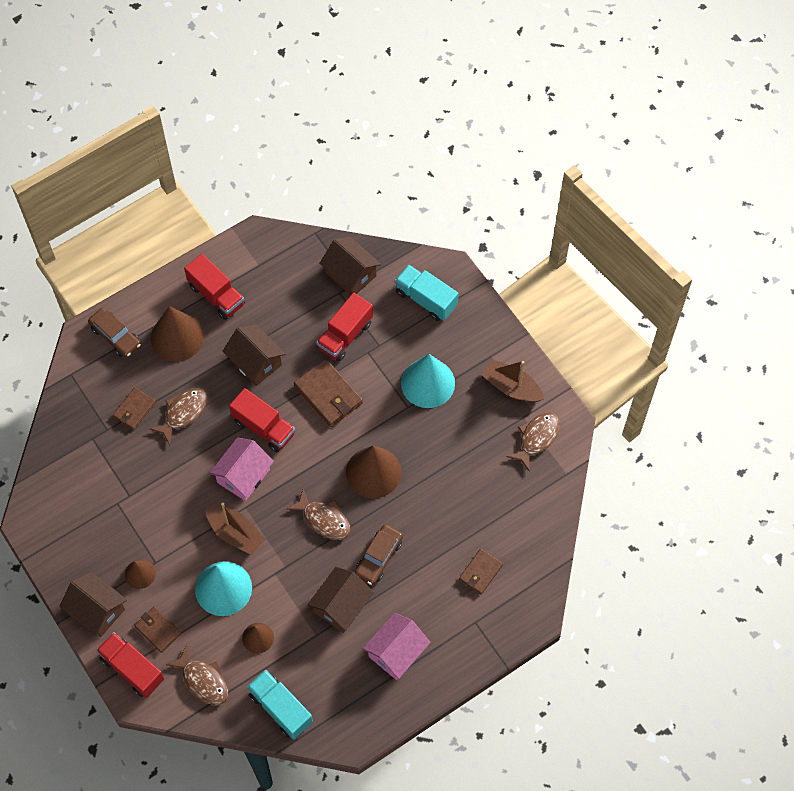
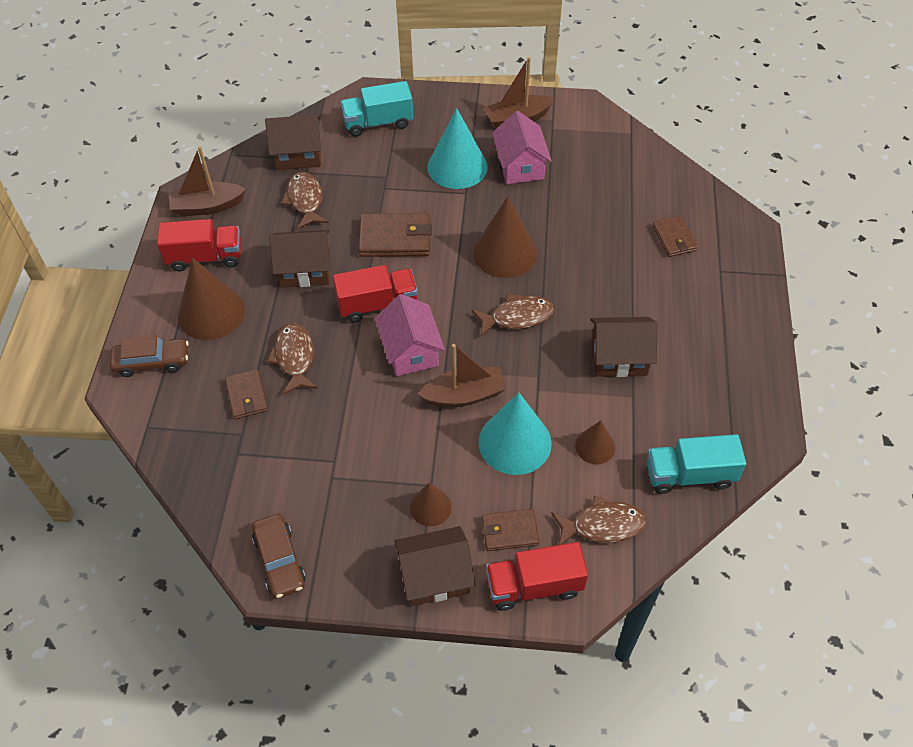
camera: 50 degrees left, 10 degrees down
(258, 259) = (207, 206): none -> brown boat
(341, 606) = (619, 358): brown house -> brown house turned 75 degrees counterclockwise
(345, 335) = (351, 193): red truck -> none
(378, 557) = (594, 300): brown car -> brown car (279, 560)
(396, 652) = (703, 345): pink house -> pink house (520, 166)
(536, 438) = (580, 131): brown fish -> brown fish (305, 200)

